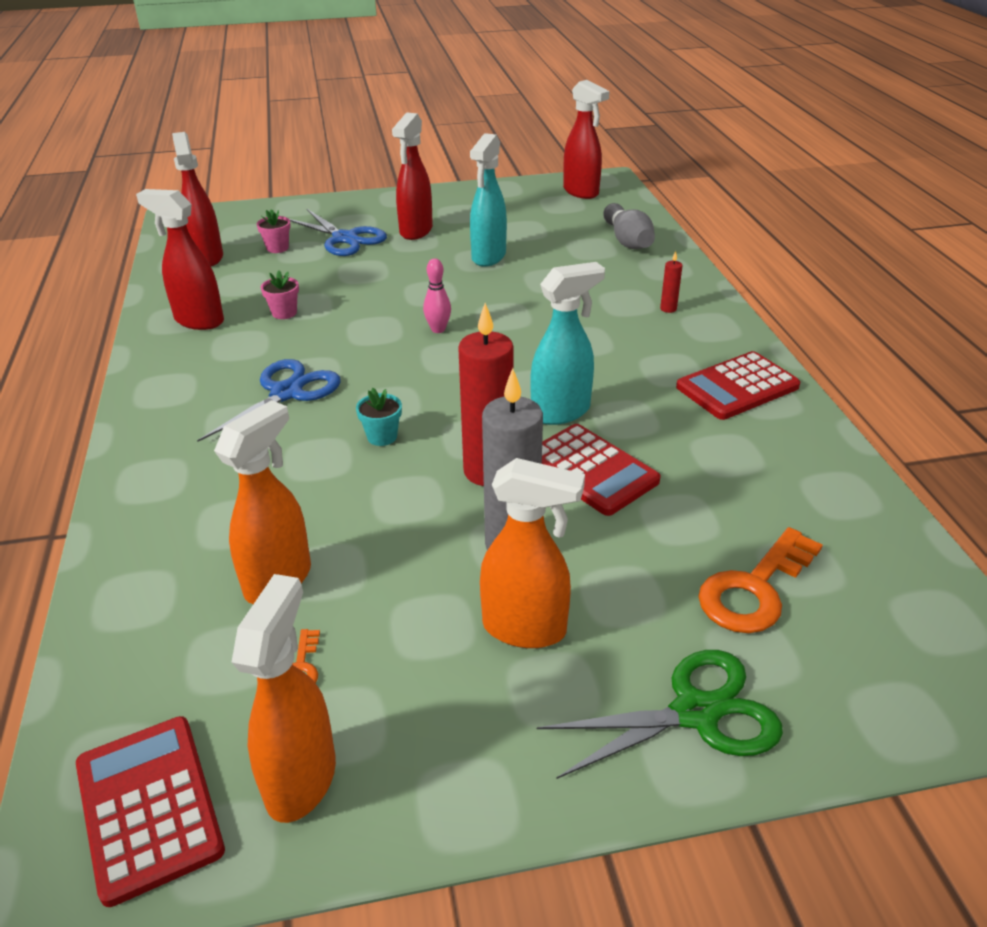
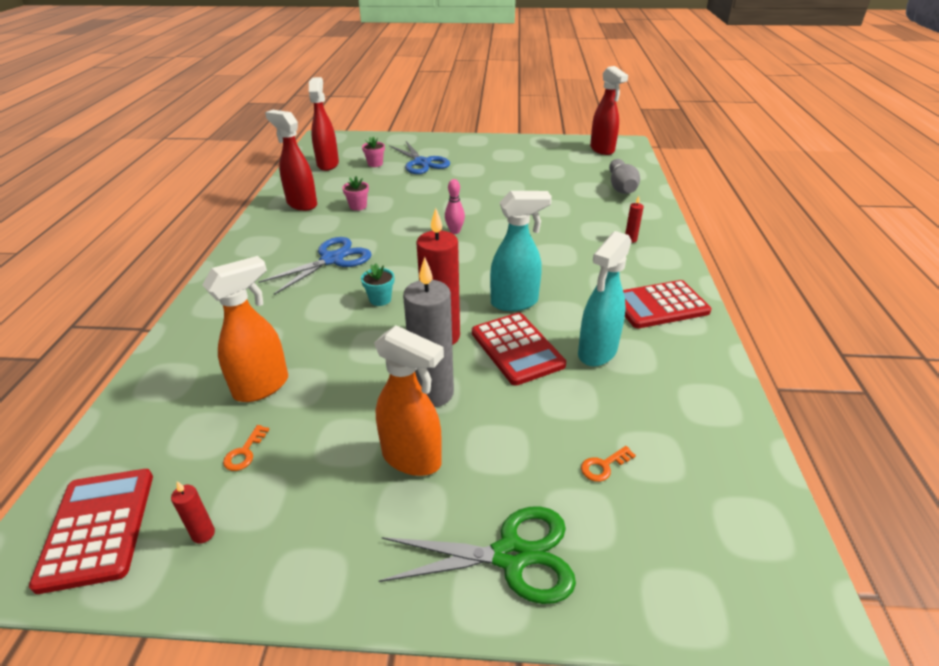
camera: 15 degrees right, 0 degrees up
(301, 779) = (203, 534): orange spray bottle -> red candle
(416, 231) = (472, 163): red spray bottle -> none
(488, 257) = (514, 187): turquoise spray bottle -> turquoise spray bottle (597, 353)
(754, 589) = (603, 466): orange key -> orange key, size x0.45

